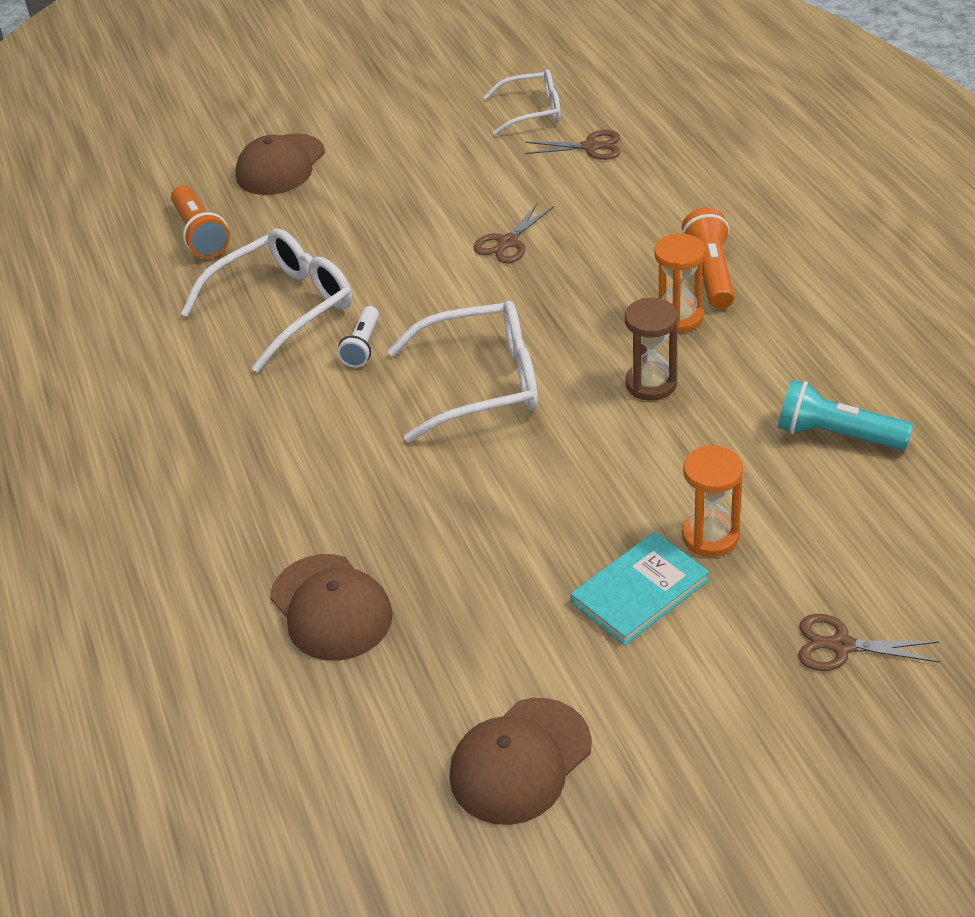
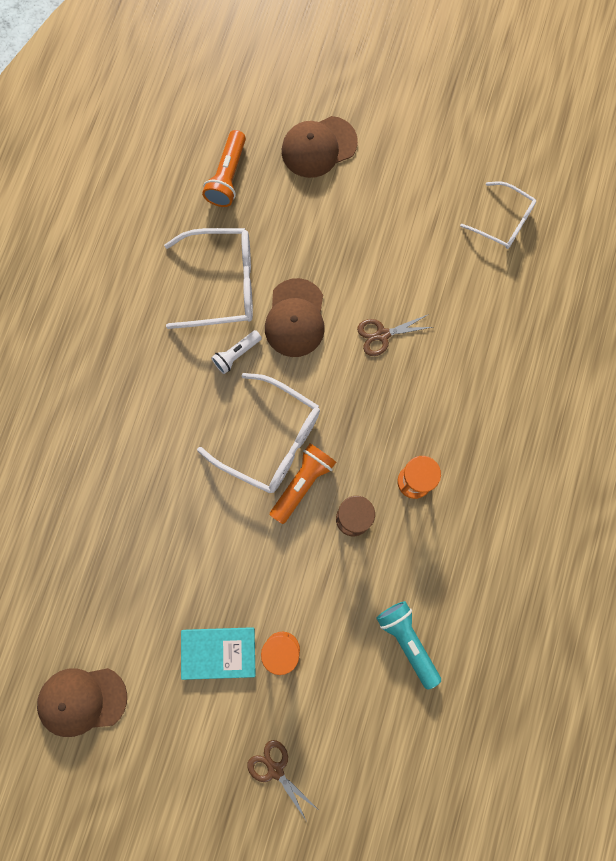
camera: 35 degrees right, 35 degrees up
(331, 608) = (76, 532): brown cap -> brown cap (295, 318)
(590, 147) = (505, 288): brown scissors -> none
(710, 273) = (465, 461): orange flashlight -> orange flashlight (302, 483)

